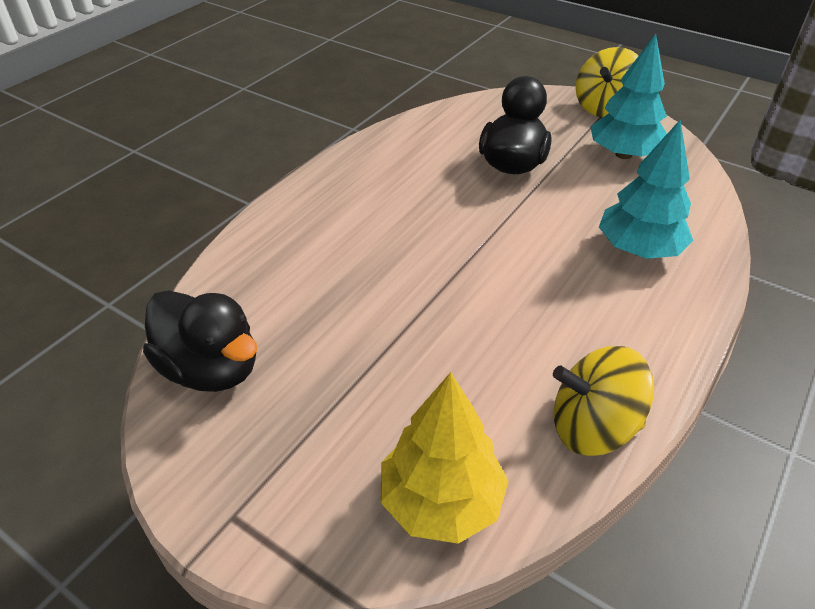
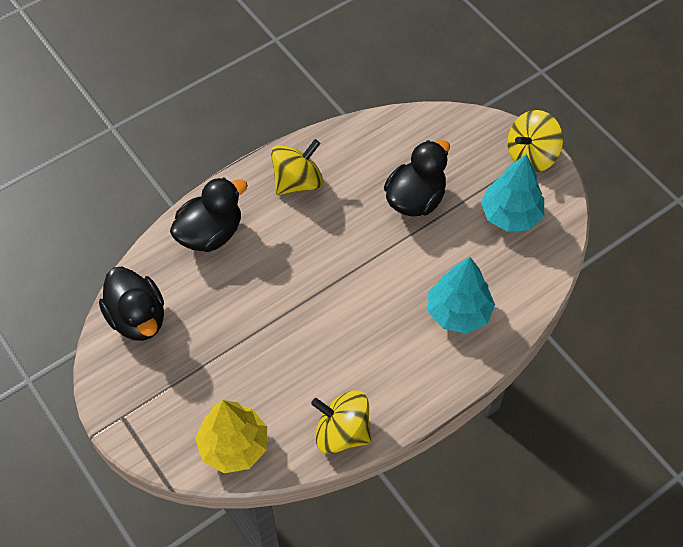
camera: 20 degrees right, 15 degrees up
(280, 249) = (210, 234): none -> black duck
(368, 178) = (298, 182): none -> yellow spinning top

